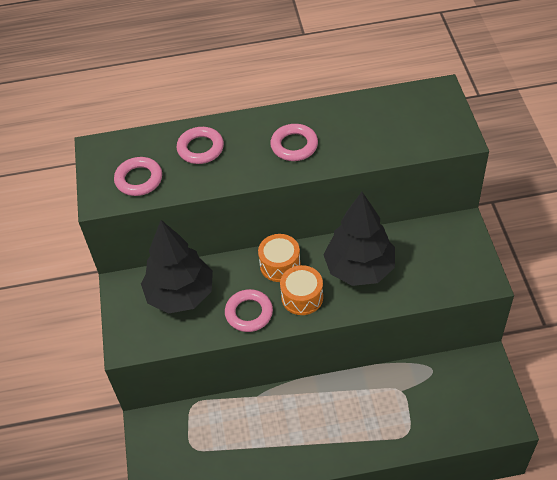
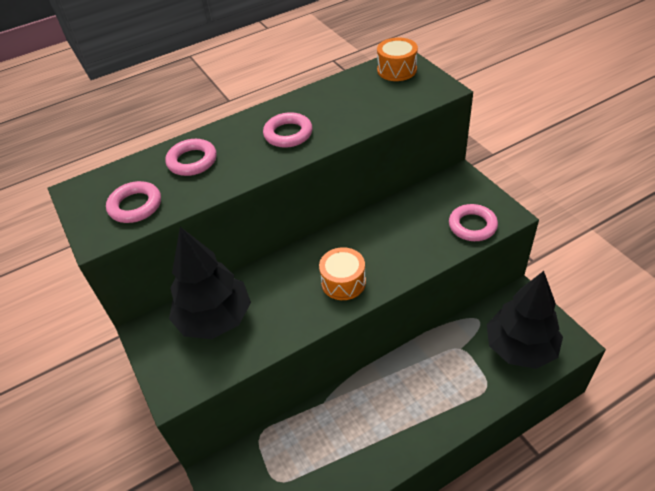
camera: 20 degrees left, 5 degrees down
(249, 313) = (296, 314): pink ring -> pink ring (472, 226)
(280, 265) = (307, 260): orange drum -> orange drum (397, 70)
(359, 268) = (386, 240): black tree -> black tree (520, 348)

